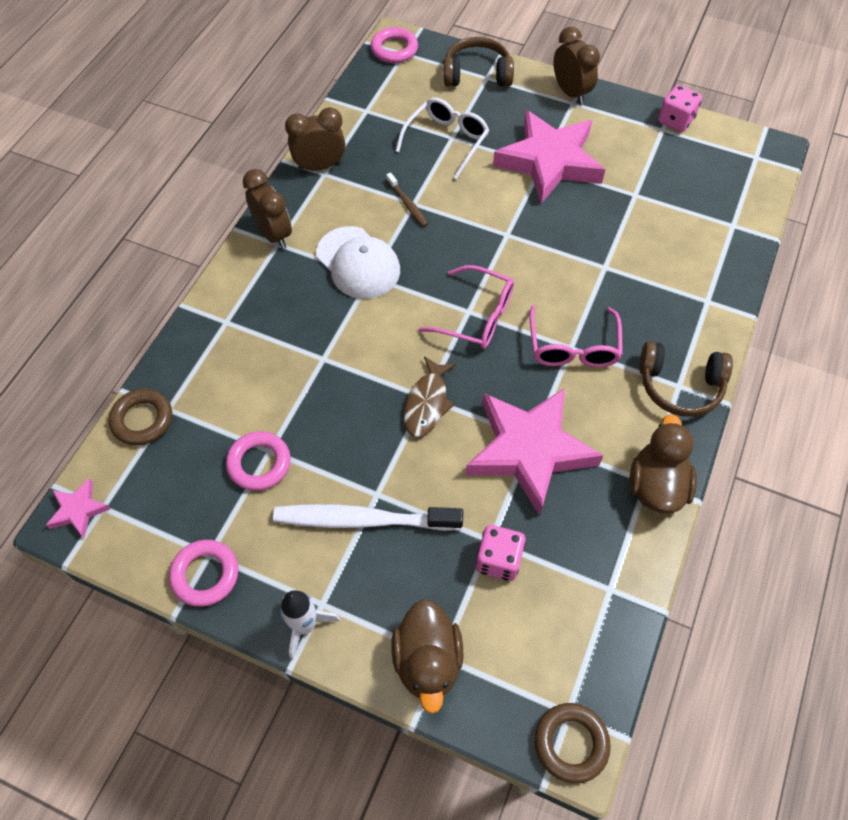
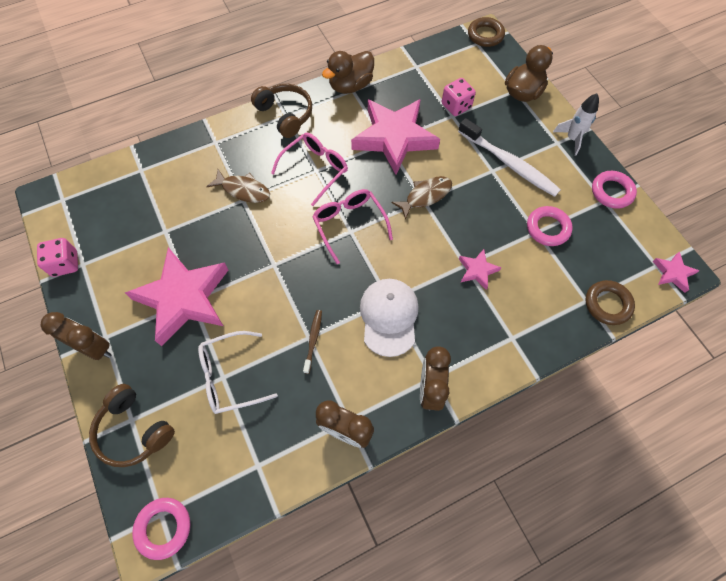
camera: 140 degrees left, 5 degrees up
(306, 361) = (477, 270): none -> pink star
(570, 93) = (94, 348): brown clock -> brown clock turned 105 degrees clockwise
(616, 275) = (243, 190): none -> brown fish

